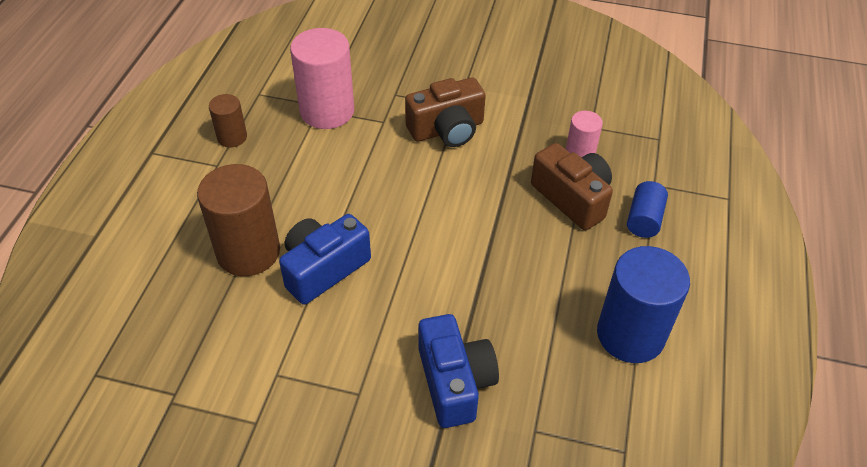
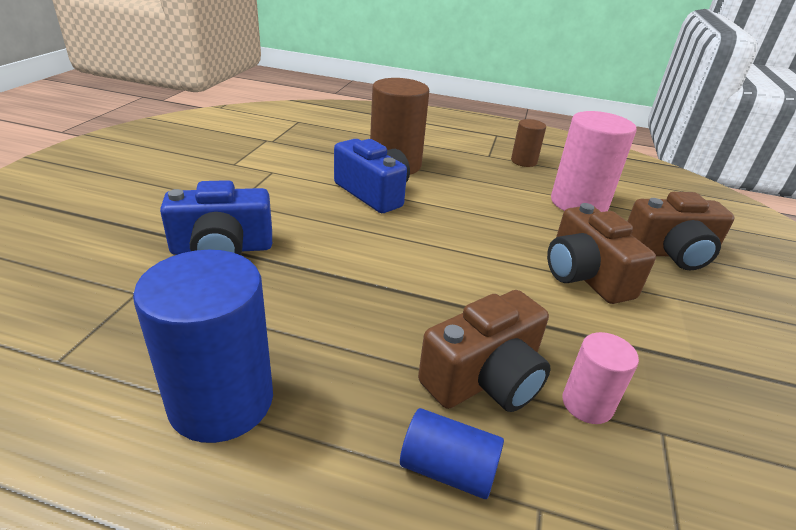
camera: 90 degrees right, 15 degrees down
(405, 74) = (670, 253): none -> brown camera

